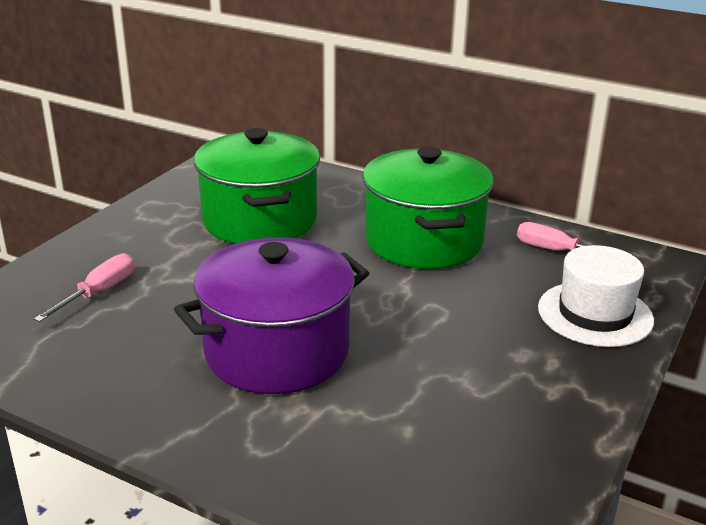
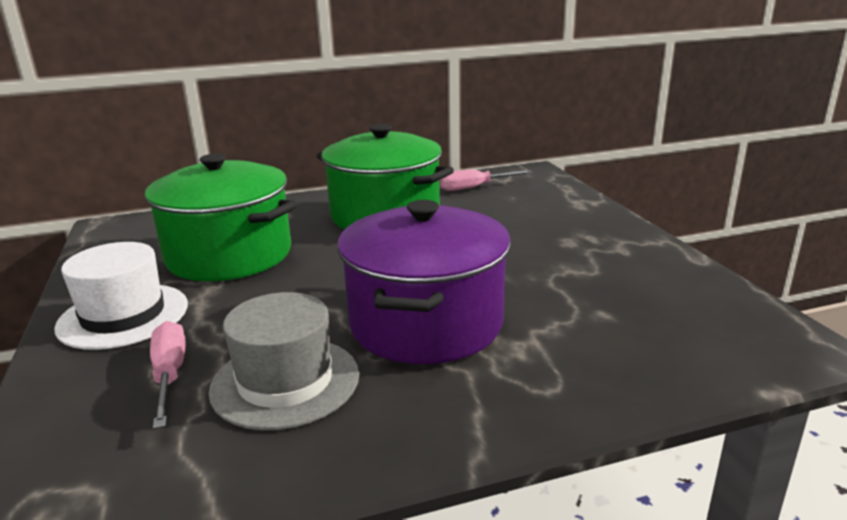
camera: 45 degrees left, 5 degrees down
(138, 336) = (285, 381): none -> grey hat
(595, 314) = (558, 206): white hat -> white hat (123, 316)

